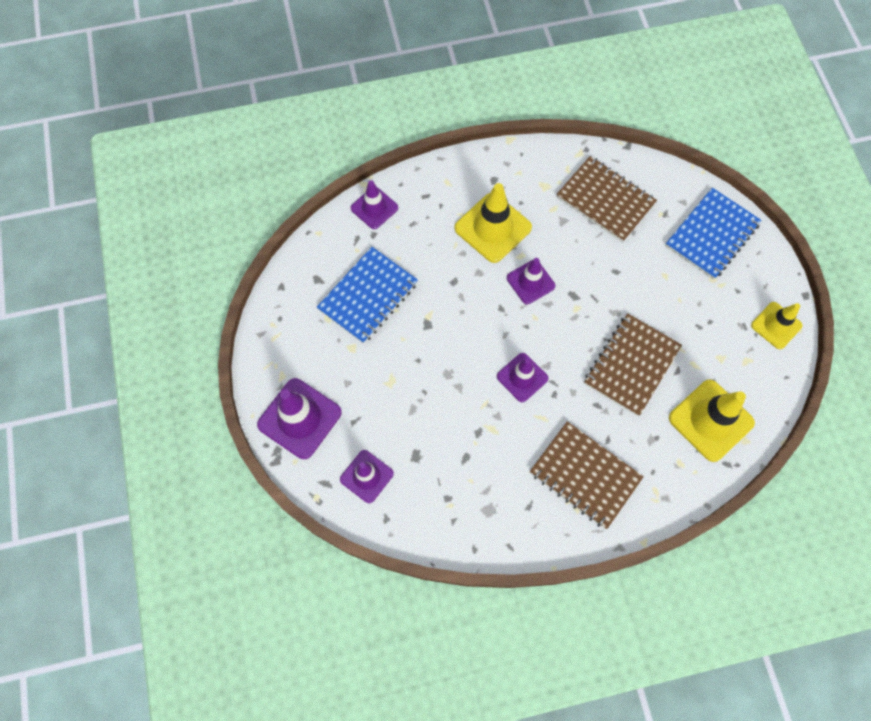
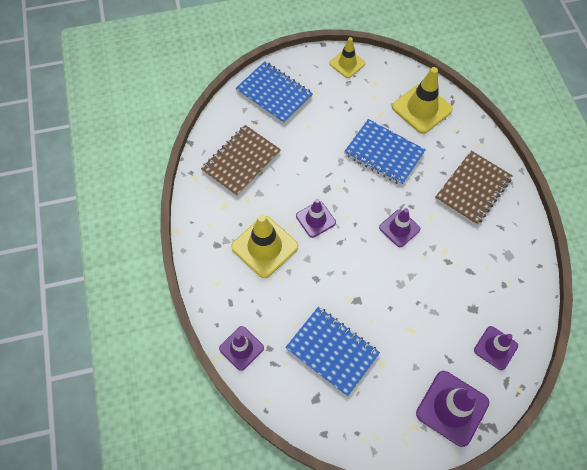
camera: 90 degrees left, 5 degrees down
(631, 365) = (384, 153): brown notebook -> blue notebook

